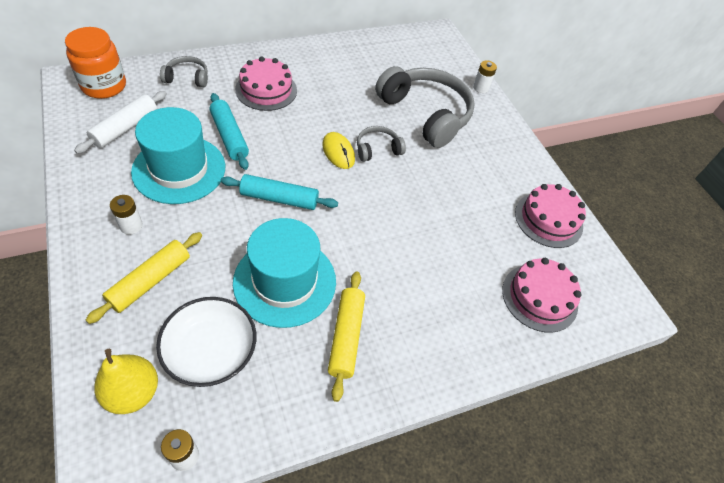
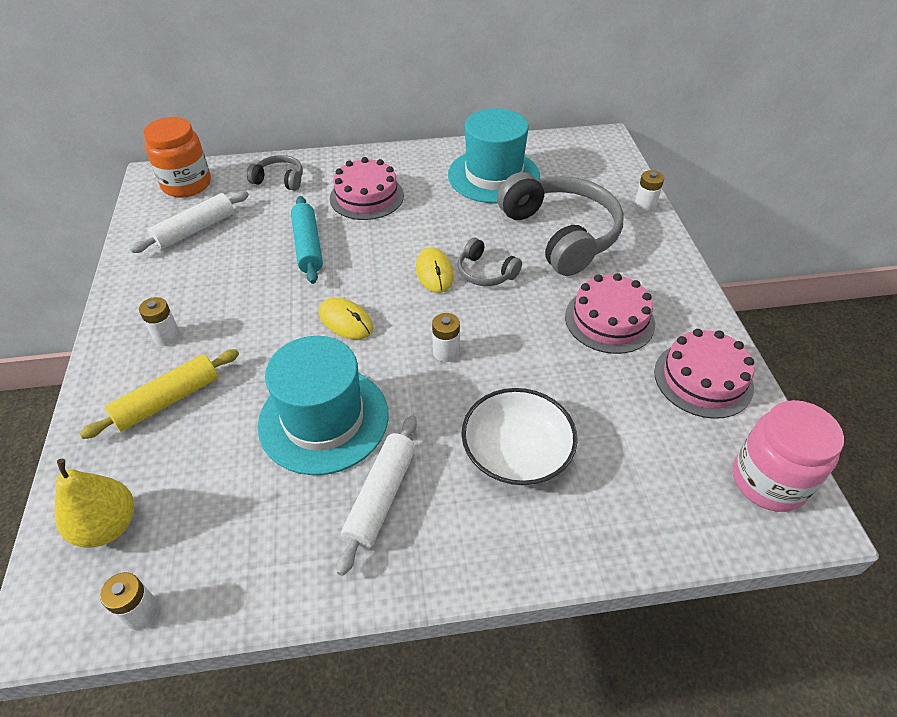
camera: 20 degrees right, 5 degrees down
(179, 169) = (239, 278): turquoise hat -> turquoise hat (493, 176)
(211, 351) = (211, 490): white bowl -> white bowl (516, 452)
(279, 198) = (346, 321): turquoise rolling pin -> yellow mouse
(346, 337) = (381, 497): yellow rolling pin -> white rolling pin
(364, 217) = (446, 352): none -> white battery
(377, 149) = (485, 272): grey headphones -> grey headphones turned 135 degrees counterclockwise
(539, 297) = (665, 481): pink cake -> pink cake (609, 320)
(604, 288) = (768, 481): none -> pink jar

